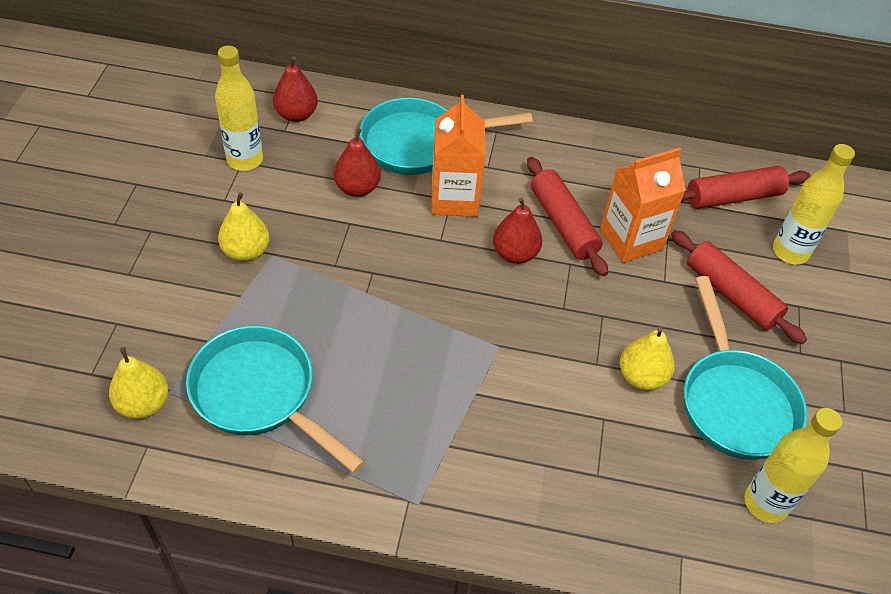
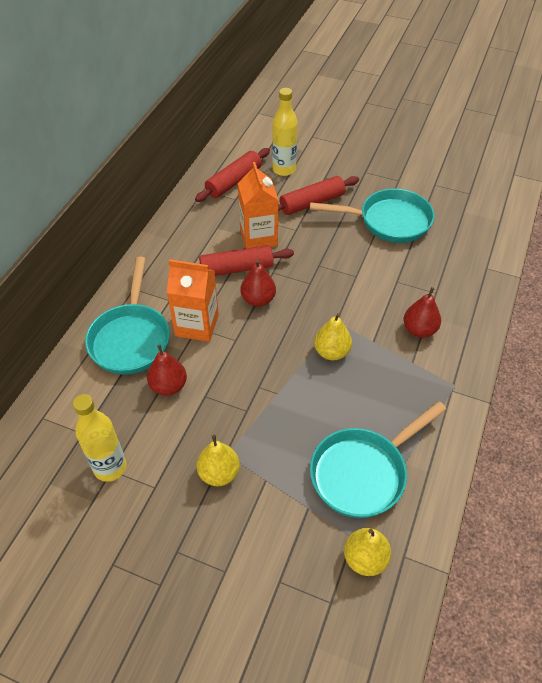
camera: 75 degrees left, 0 degrees up
(296, 115) = (65, 422): red pear -> red pear (419, 330)
(641, 377) = (368, 257): yellow pear -> yellow pear (331, 352)
(733, 197) = (234, 181): red rolling pin -> red rolling pin turned 45 degrees clockwise
(765, 503) = (454, 226): yellow bottle -> none

